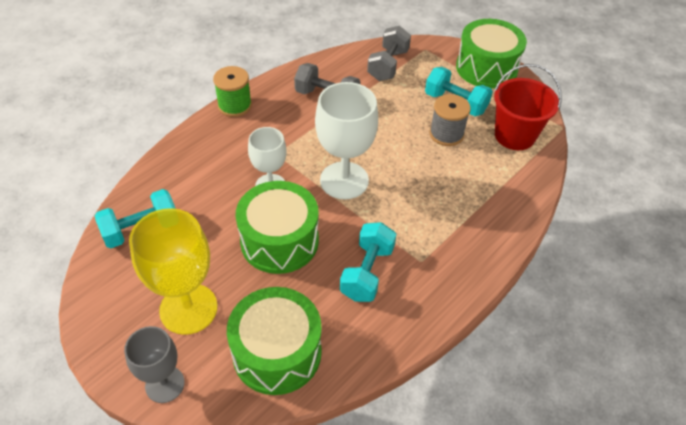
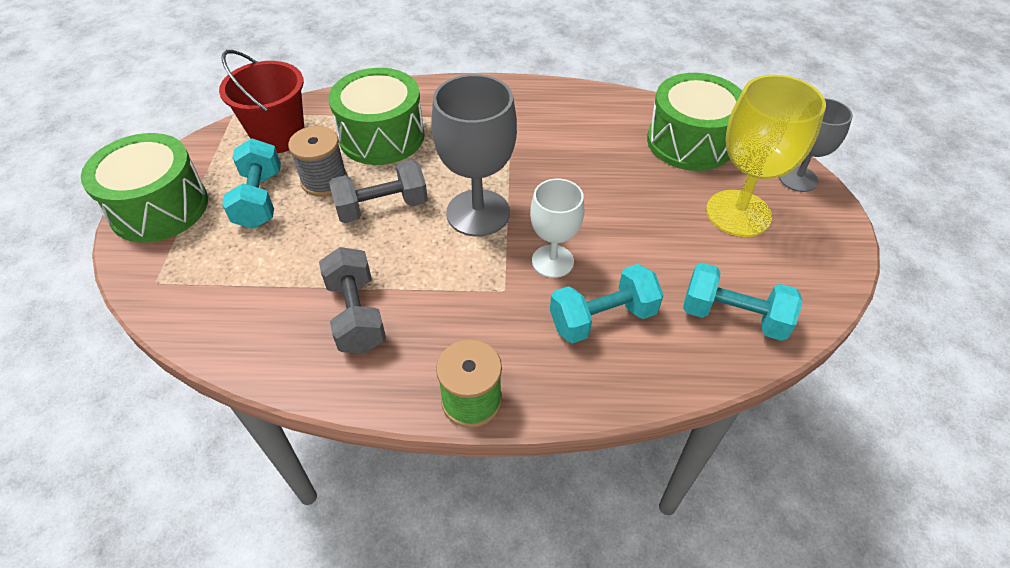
camera: 130 degrees left, 0 degrees up
(279, 241) = (603, 208): green drum -> green drum (382, 136)
(344, 180) = (478, 213): white goblet -> grey goblet
(367, 272) = (560, 139): turquoise dumbbell -> turquoise dumbbell (602, 318)
(388, 65) = (227, 298): grey dumbbell -> grey dumbbell (382, 207)

